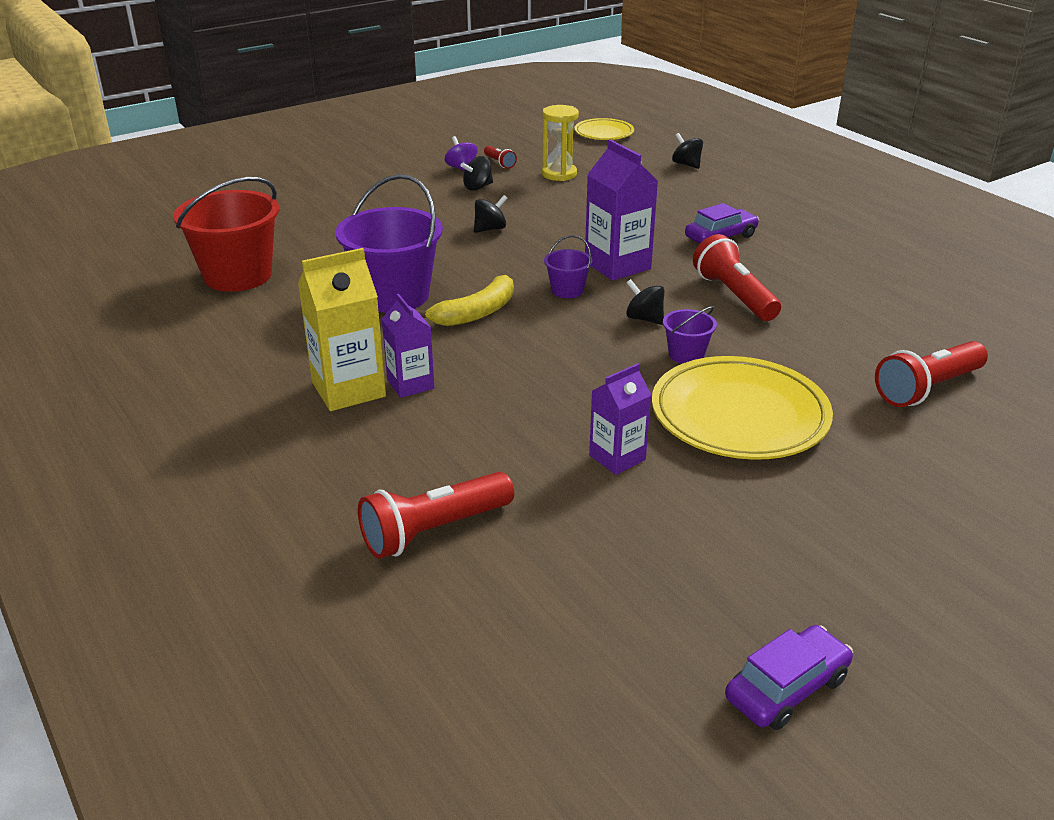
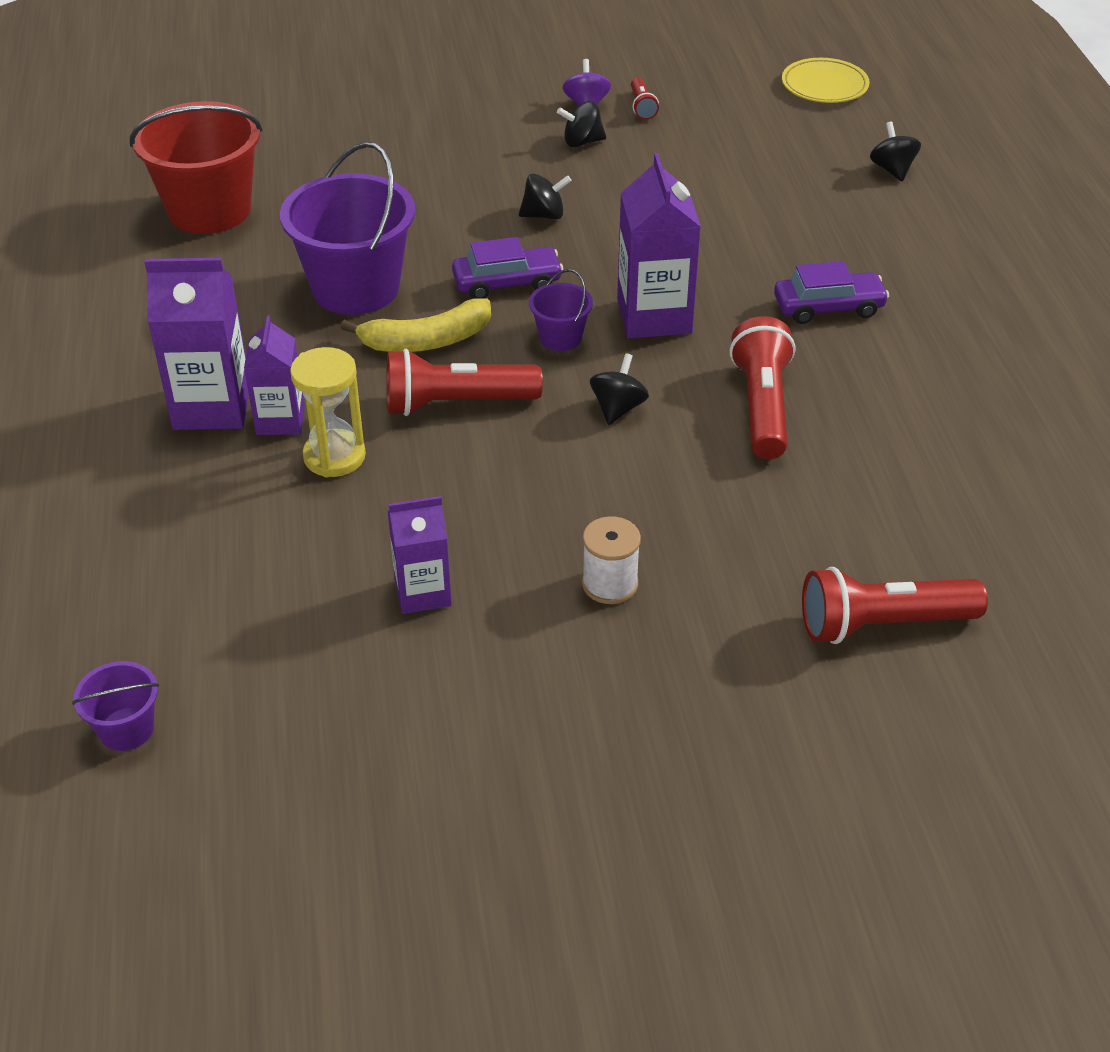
camera: 25 degrees right, 10 degrees up
(348, 389) = (212, 407): yellow carton -> purple carton
(434, 531) = (164, 616): red flashlight -> red flashlight (456, 404)
(559, 174) = (704, 145): yellow hourglass -> yellow hourglass (334, 456)
(644, 319) = (618, 408): black spinning top -> black spinning top turned 45 degrees clockwise
(686, 355) = (623, 477): purple bucket -> purple bucket (126, 729)
(739, 415) = (610, 584): yellow plate -> white spool
(787, 688) = (360, 932): purple car -> purple car (507, 283)

